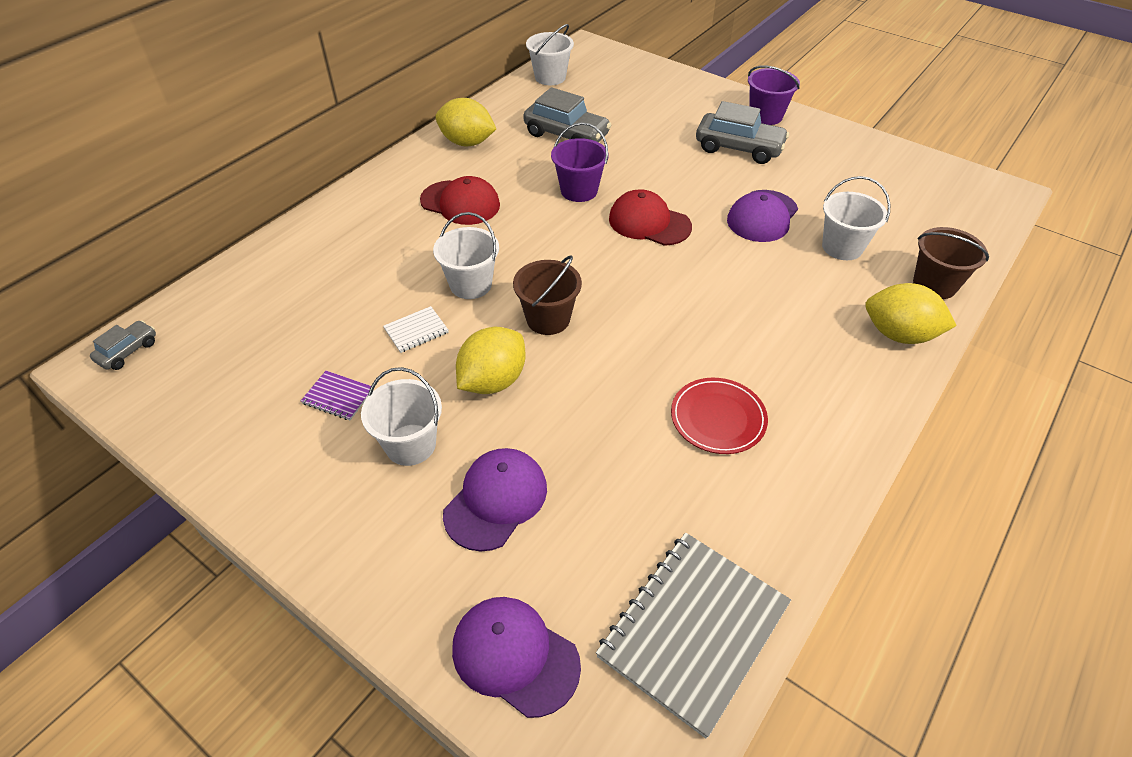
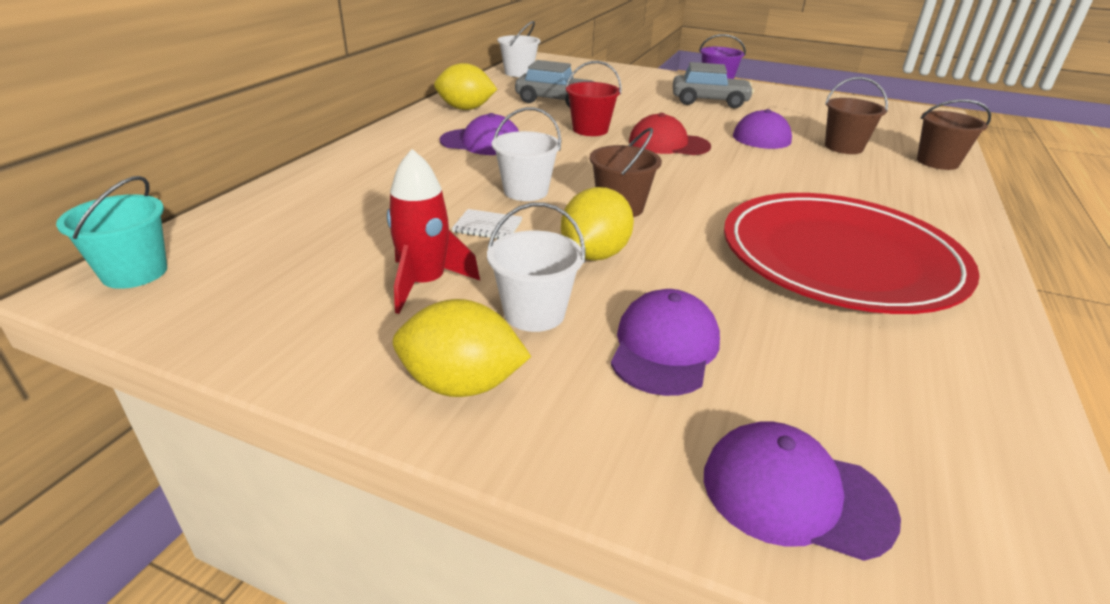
camera: 15 degrees left, 15 degrees down
(128, 351) = (135, 273): grey car -> turquoise bucket
(338, 397) = (425, 284): purple notebook -> red rocket
(416, 331) = (487, 226): white notebook -> white notebook turned 60 degrees clockwise
(460, 203) = (481, 142): red cap -> purple cap
(579, 190) = (590, 130): purple bucket -> red bucket
(693, 630) = (973, 431): grey notebook -> none
(718, 418) = (839, 258): red plate -> red plate, size x2.32
(842, 247) = (843, 147): white bucket -> brown bucket
(899, 334) = (940, 192): yellow lemon -> yellow lemon (461, 384)

